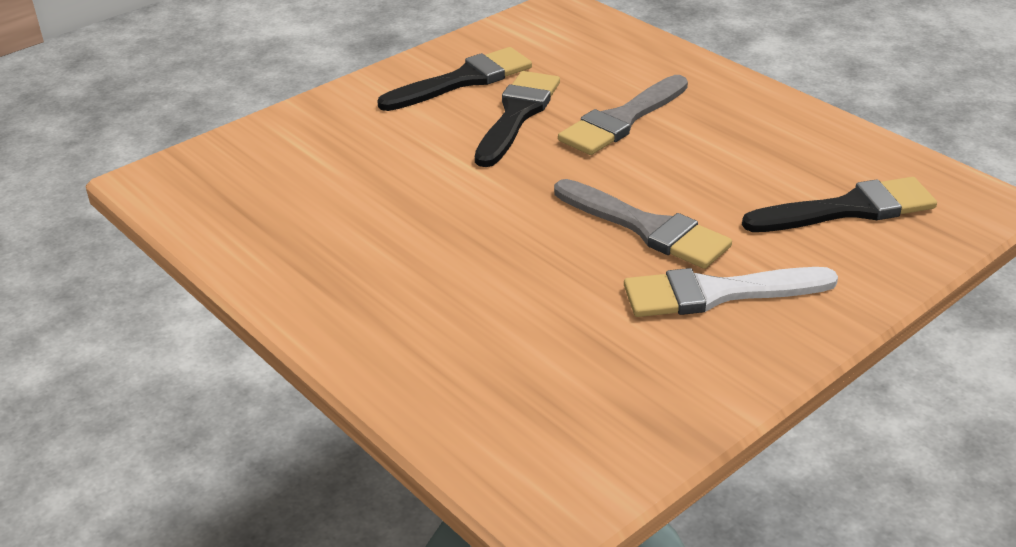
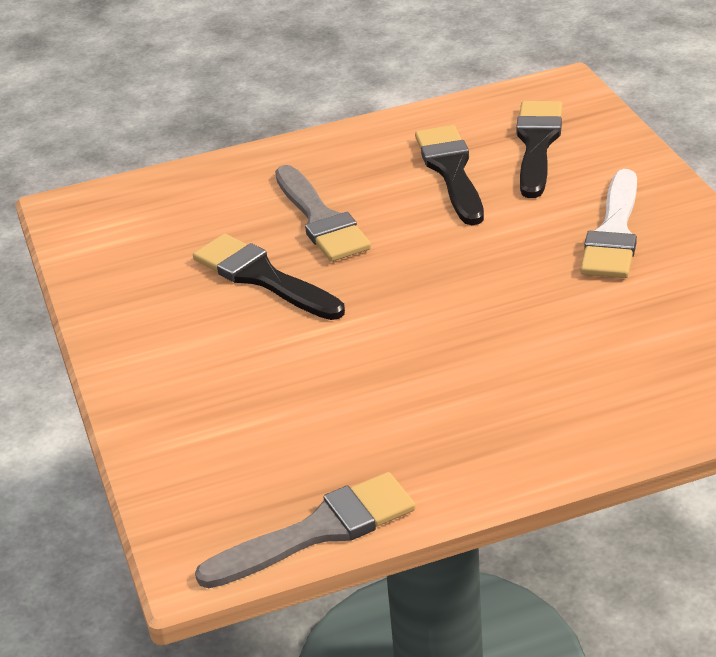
camera: 65 degrees left, 0 degrees up
(462, 81) = (166, 299): black brush -> black brush (451, 171)
(646, 227) = (502, 246): grey brush -> grey brush (317, 531)

